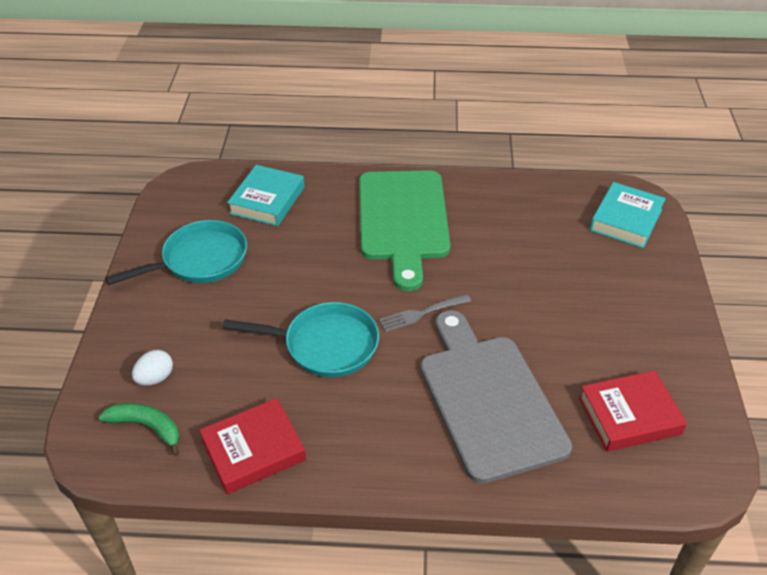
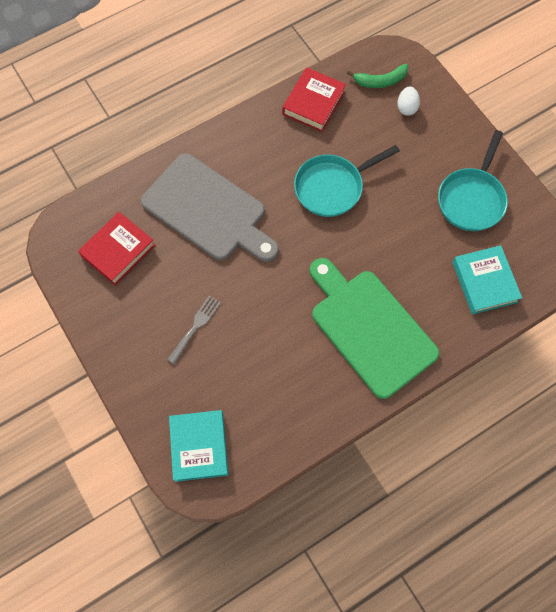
camera: 145 degrees right, 25 degrees up
(421, 313) = (292, 248): grey fork -> grey fork (195, 327)

